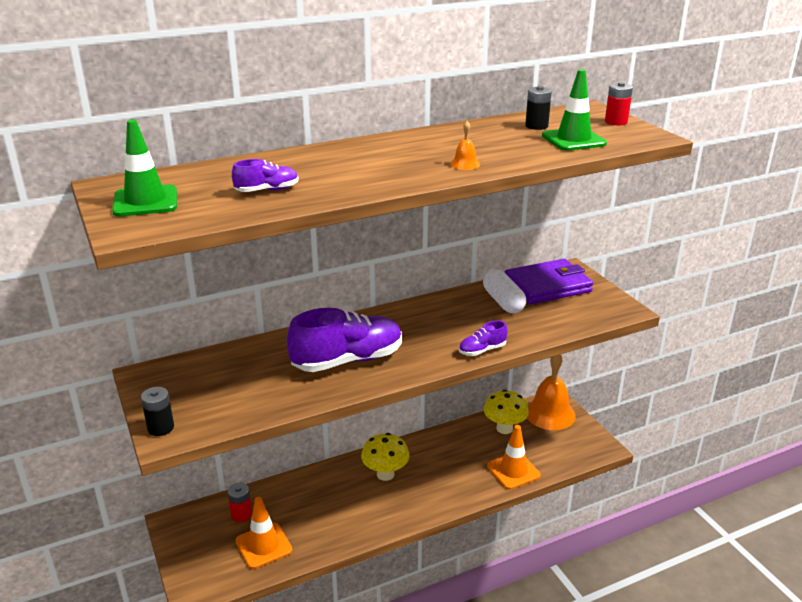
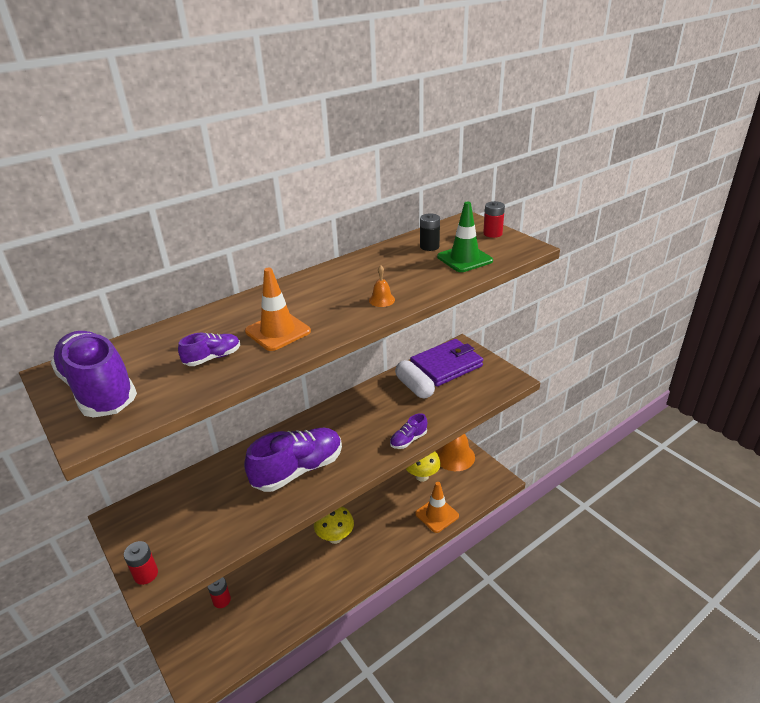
camera: 10 degrees left, 5 degrees up
(145, 201) = (99, 389): green traffic cone -> purple shoe
(161, 428) = (146, 574): black battery -> red battery
(263, 546) = (247, 627): orange traffic cone -> orange traffic cone (278, 331)

